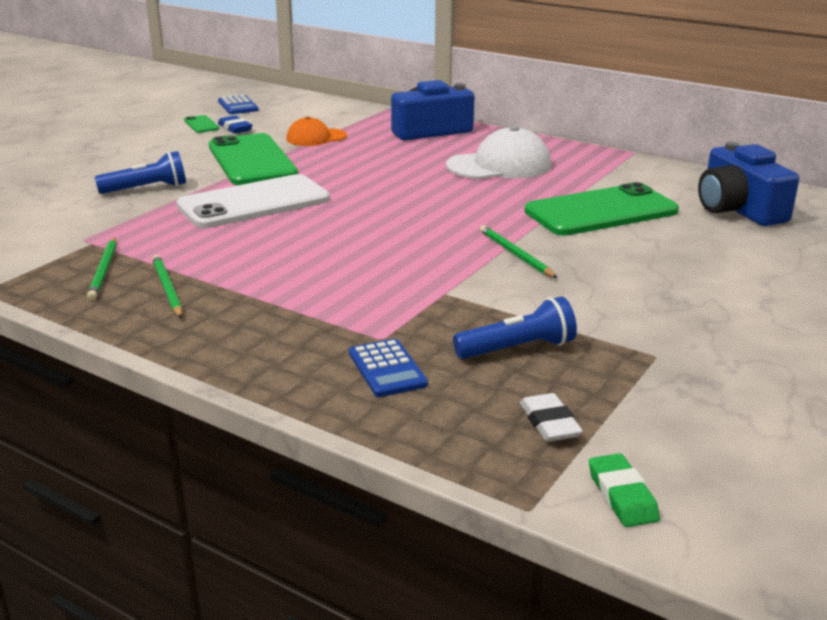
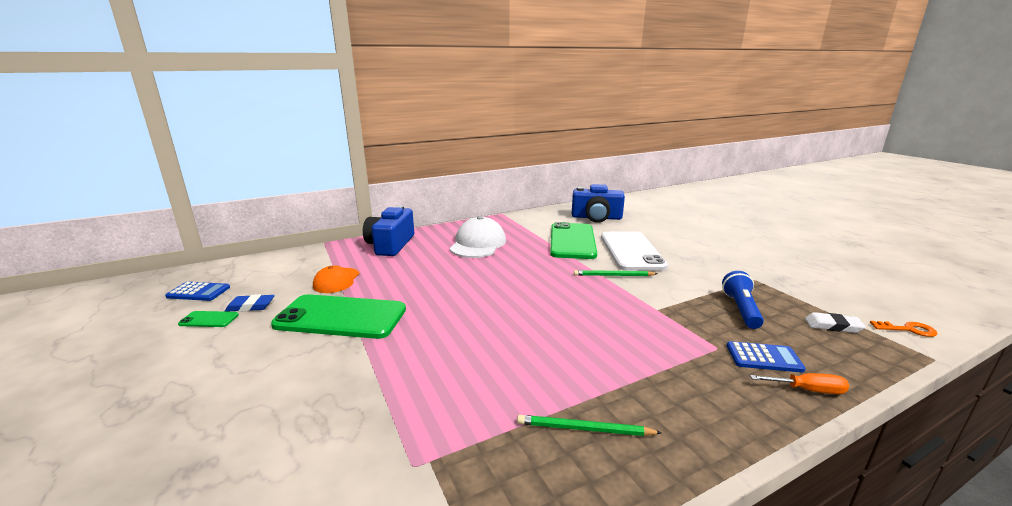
camera: 60 degrees left, 5 degrees down
(104, 271) = (512, 465): green pencil -> none
(146, 189) = (326, 388): blue flashlight -> none
(254, 203) = (436, 338): white phone -> white phone (631, 251)
(333, 398) = (807, 390): none -> orange screwdriver
(622, 495) = (908, 329): green eraser -> orange key

